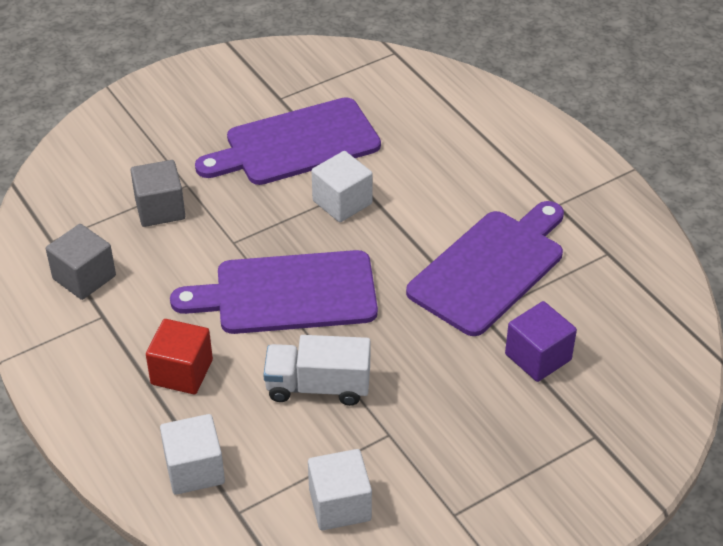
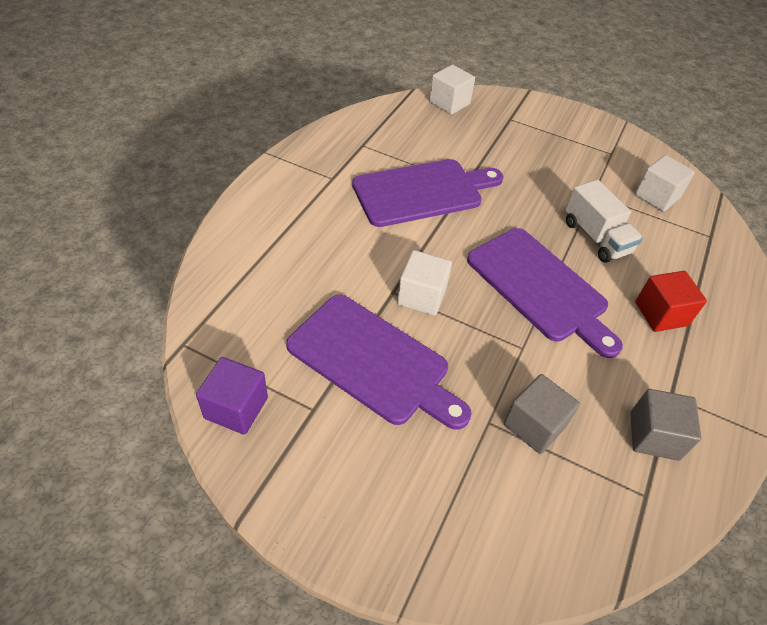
camera: 125 degrees left, 5 degrees up
(194, 469) = (712, 269): white cube -> white cube (449, 103)
(490, 268) = (422, 192): purple cutting board -> purple cutting board turned 150 degrees clockwise
(538, 357) = (477, 152): purple cube -> purple cube (236, 408)

